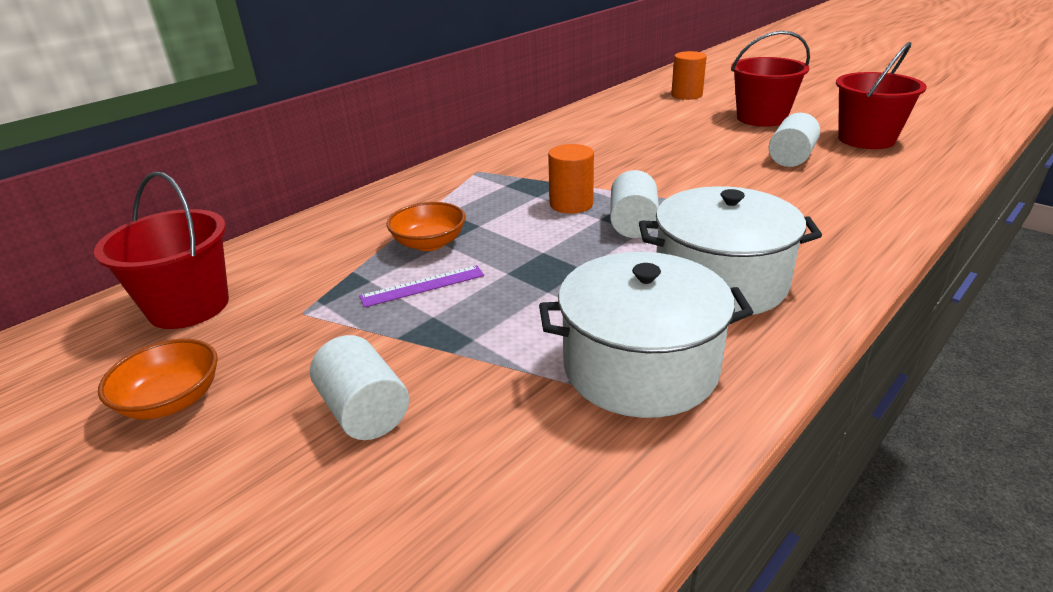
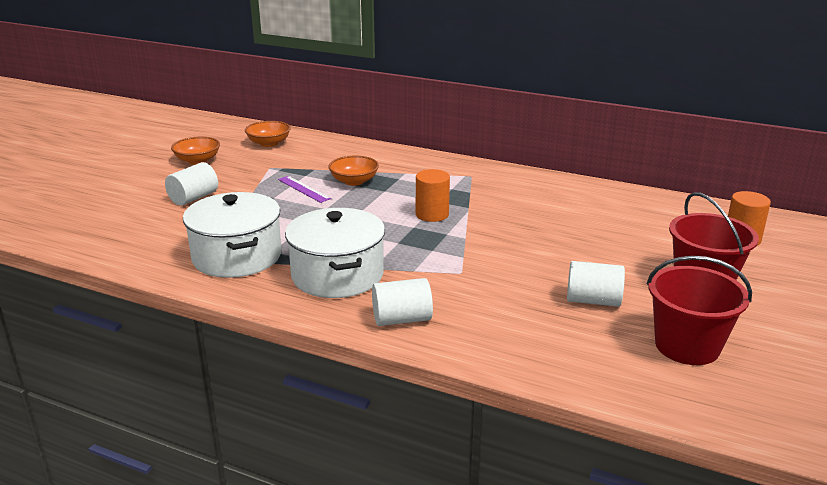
camera: 70 degrees right, 5 degrees down
(189, 306) = (269, 143): red bucket -> orange bowl
(633, 224) = (410, 239): white cylinder -> white cylinder (402, 319)

